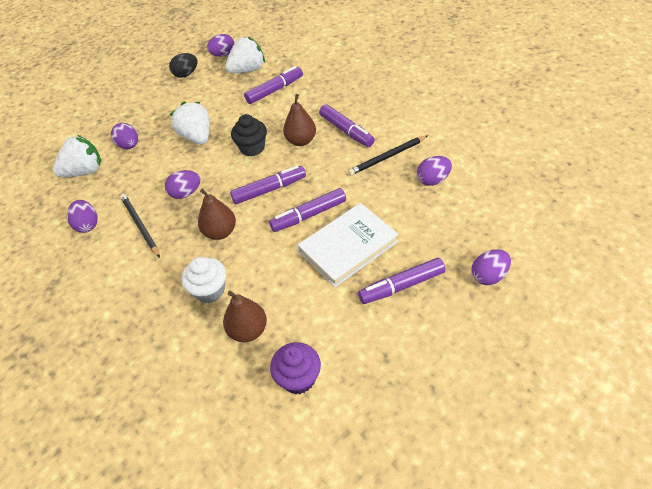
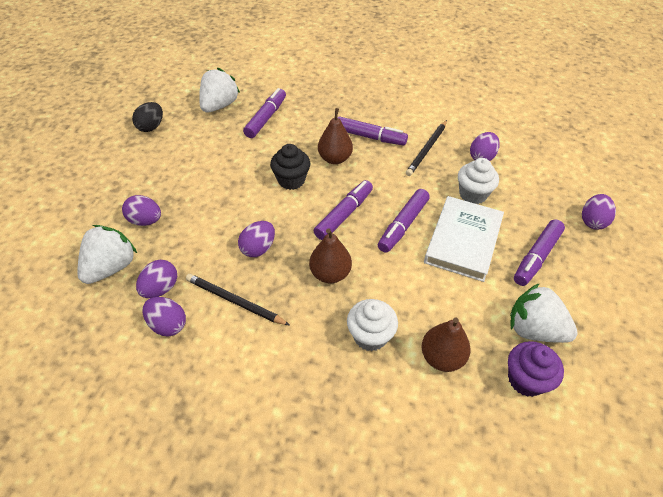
camera: 35 degrees left, 0 degrees up
(196, 137) = (220, 187): white strawberry -> white strawberry (534, 329)
(223, 55) = (178, 97): purple egg -> purple egg (161, 288)
(393, 210) = (473, 194): none -> white cupcake

